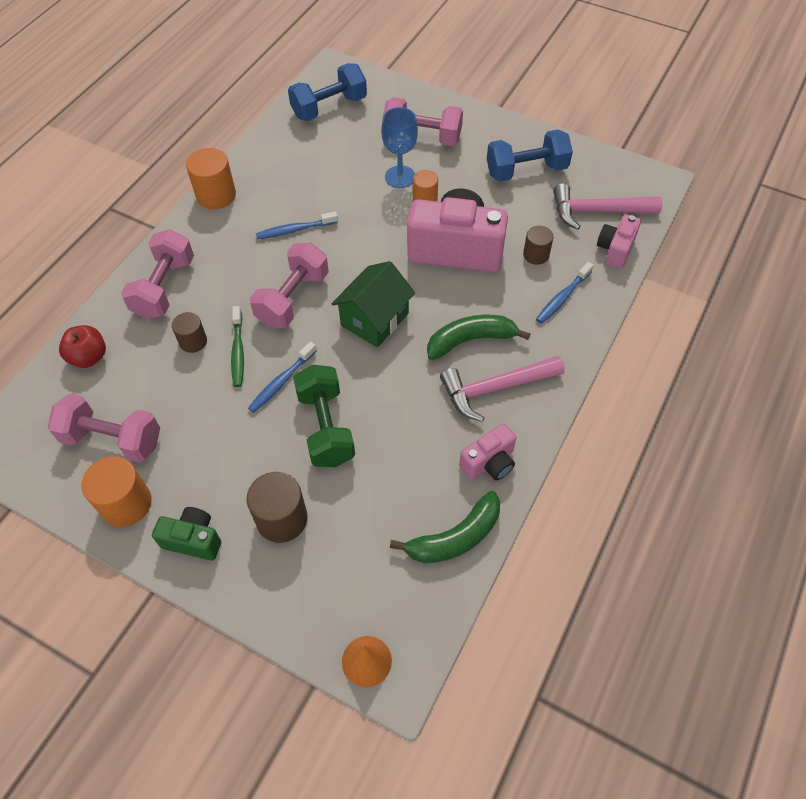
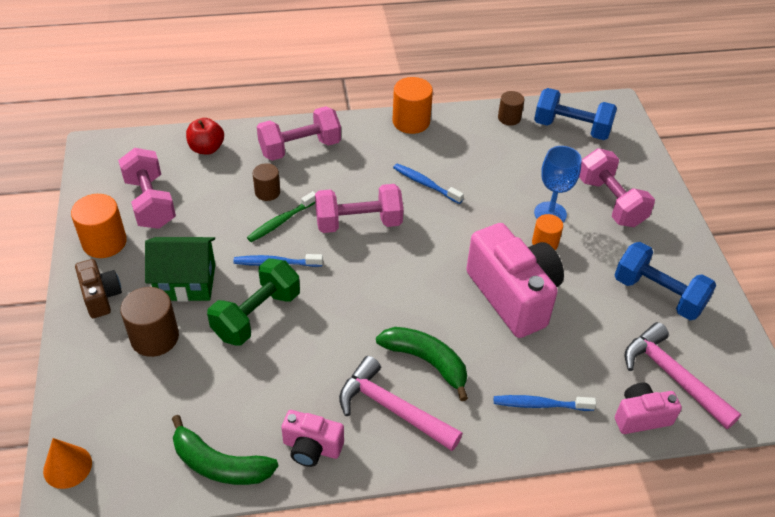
camera: 50 degrees right, 10 degrees down
(193, 540) = (101, 297): green camera -> brown camera
(374, 319) = (387, 284): green house -> green house (186, 282)
(536, 255) = (568, 357): brown cylinder -> brown cylinder (509, 118)

